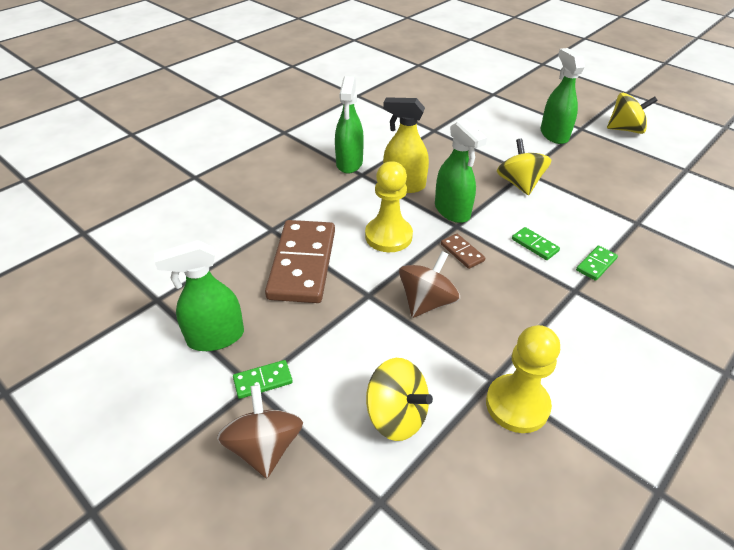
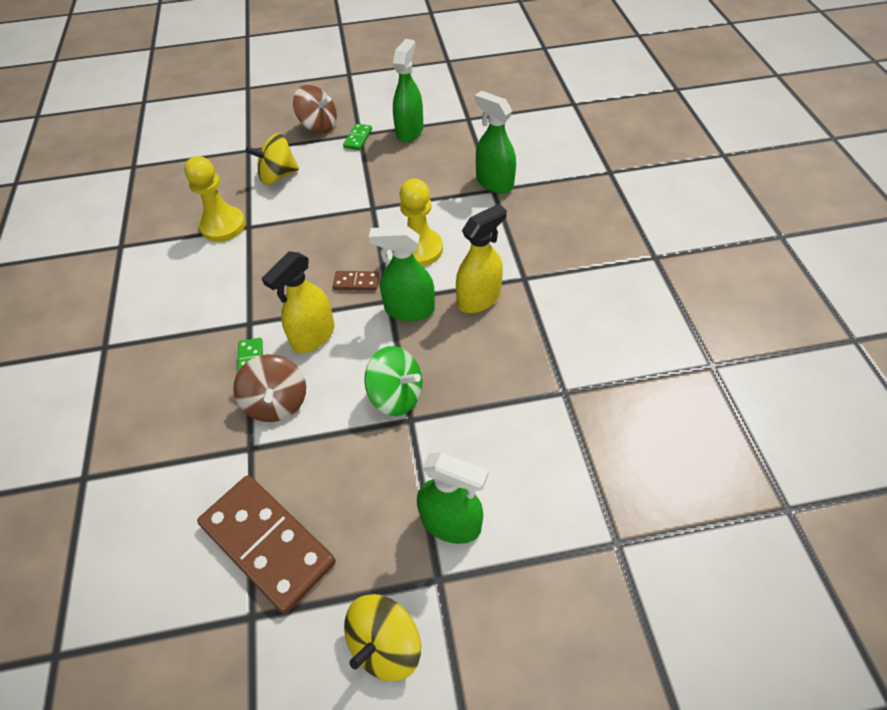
camera: 130 degrees right, 10 degrees up
(303, 264) = (436, 189): brown domino -> brown domino (267, 544)
(349, 163) = (551, 278): green spray bottle -> green spray bottle (494, 183)
(426, 302) = (334, 232): brown spinning top -> brown spinning top (277, 402)
(519, 184) = (396, 395): yellow spinning top -> green spinning top
(534, 245) = (313, 336): green domino -> yellow spray bottle

